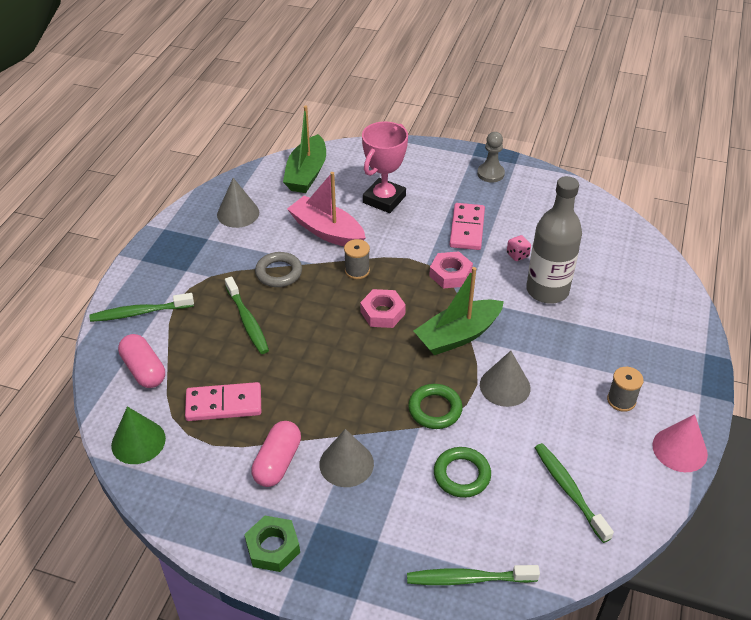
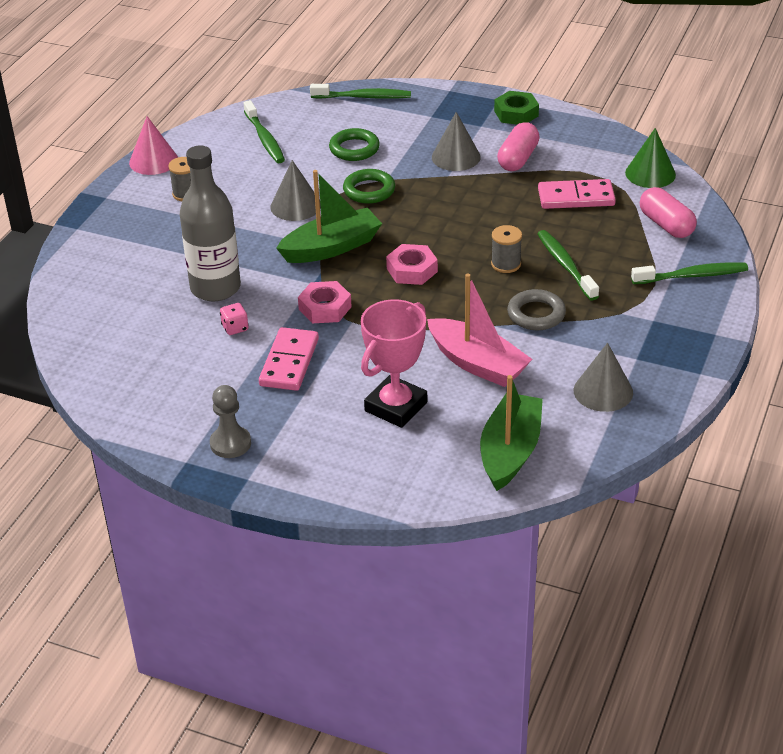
camera: 175 degrees left, 5 degrees down
(357, 271) = (439, 314): grey spool -> grey spool (506, 264)

